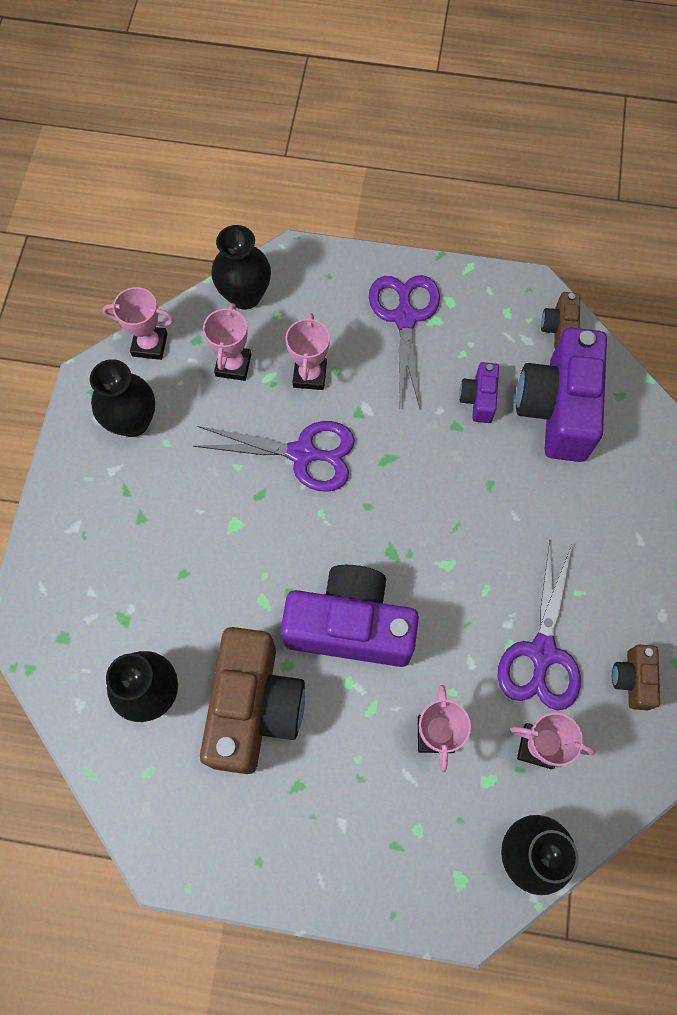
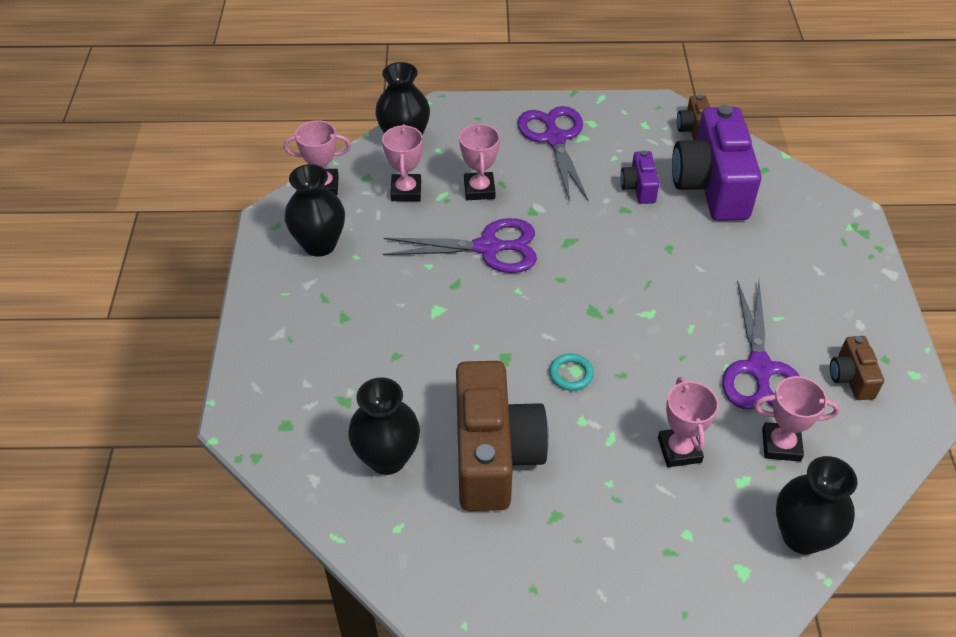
camera: 10 degrees left, 20 degrees down
(350, 626) = (571, 374): purple camera -> turquoise ring

